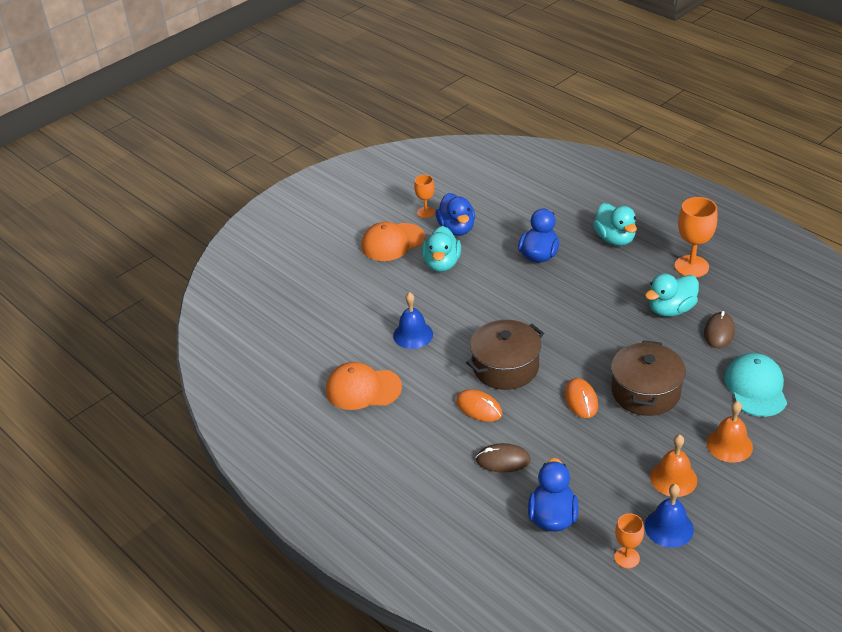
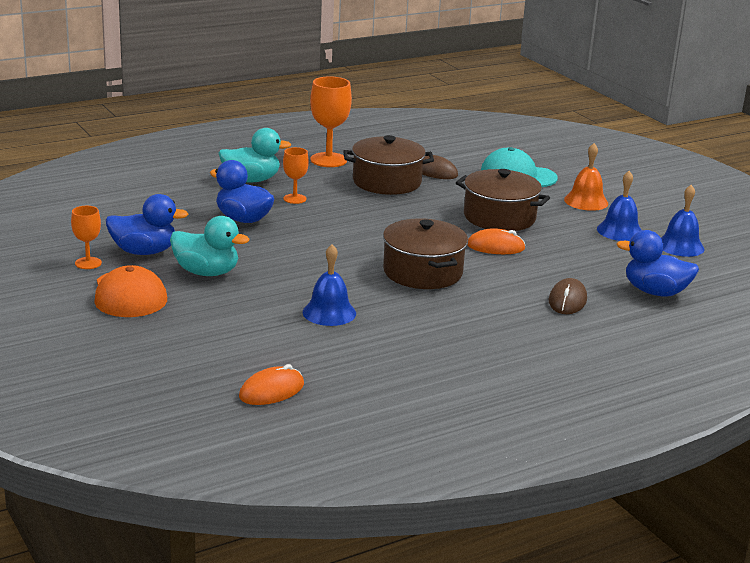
camera: 80 degrees left, 15 degrees down
(363, 389) = (409, 360): orange cap -> none
(479, 408) = (480, 298): orange mouse -> orange mouse (271, 391)
(626, 557) = (713, 270): orange goblet -> orange goblet (294, 199)
(671, 309) = (387, 182): turquoise duck -> brown pot
(673, 478) = (620, 231): orange bell -> blue bell

